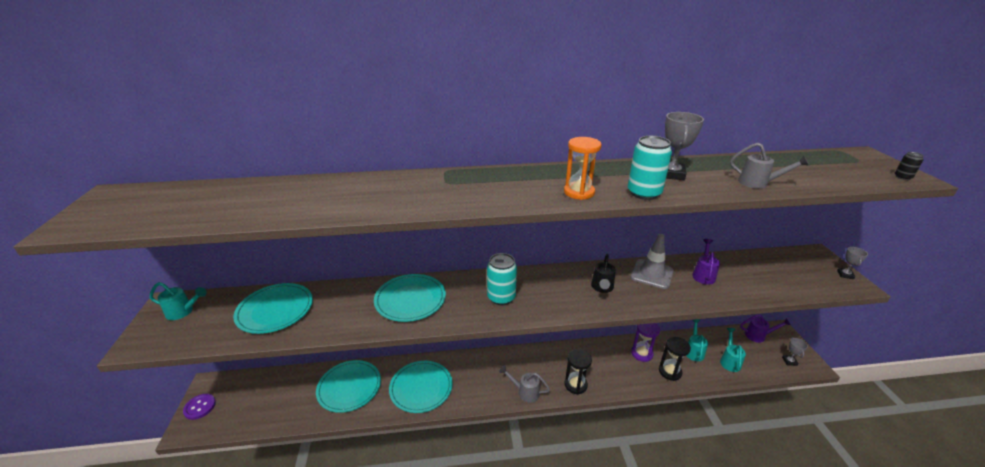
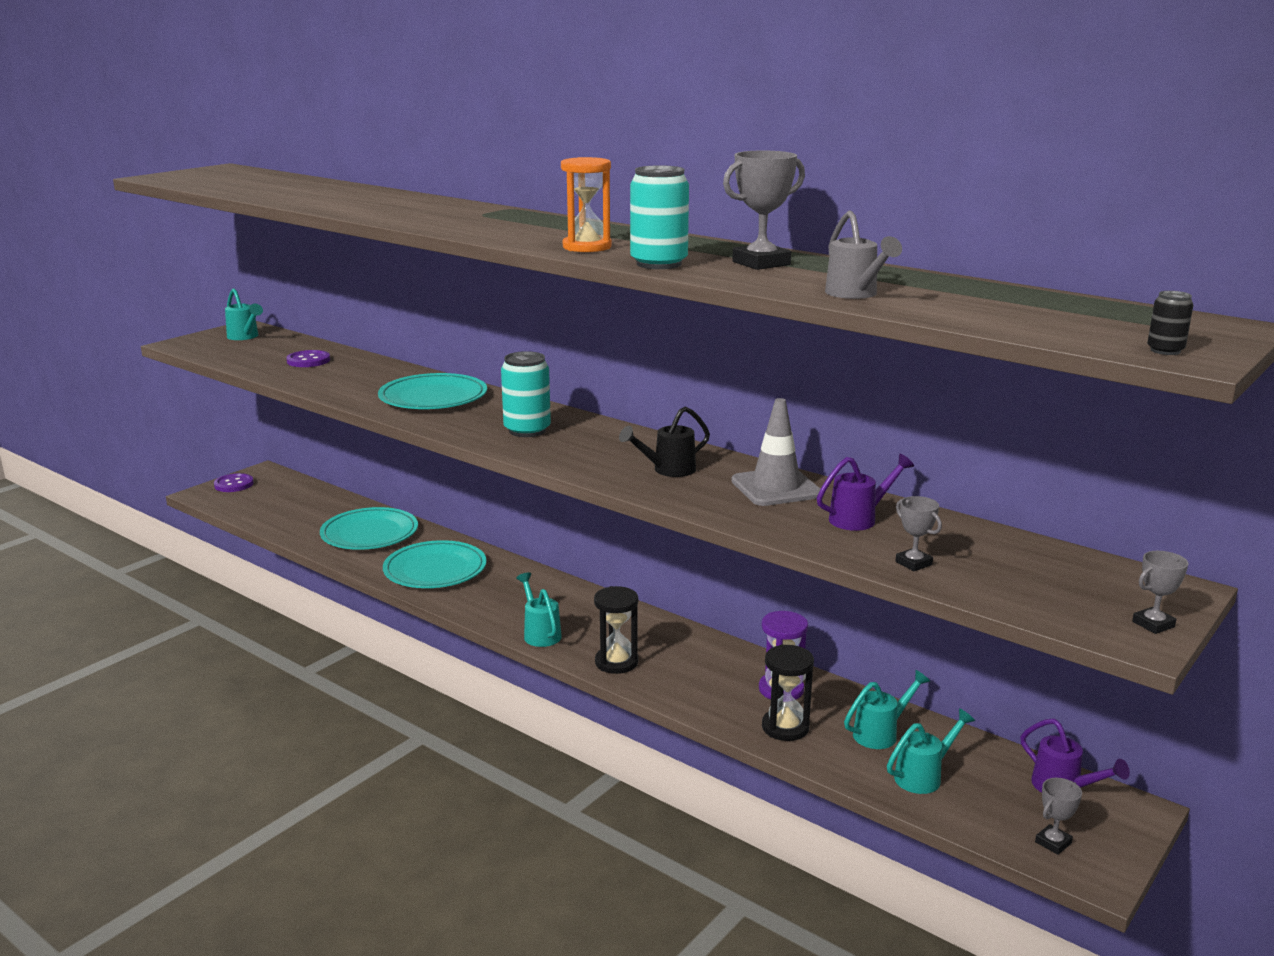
camera: 45 degrees right, 10 degrees down
(275, 310) = (308, 360): turquoise plate -> purple button
(525, 392) = (540, 633): grey watering can -> turquoise watering can
(758, 289) = (913, 563): none -> grey trophy

